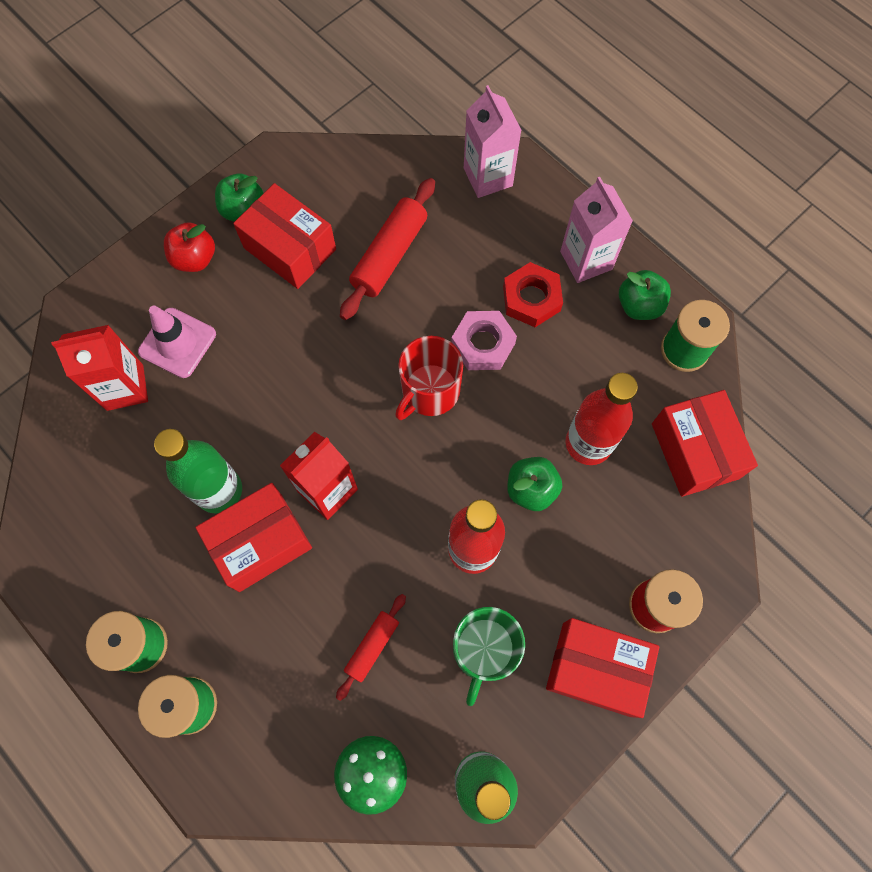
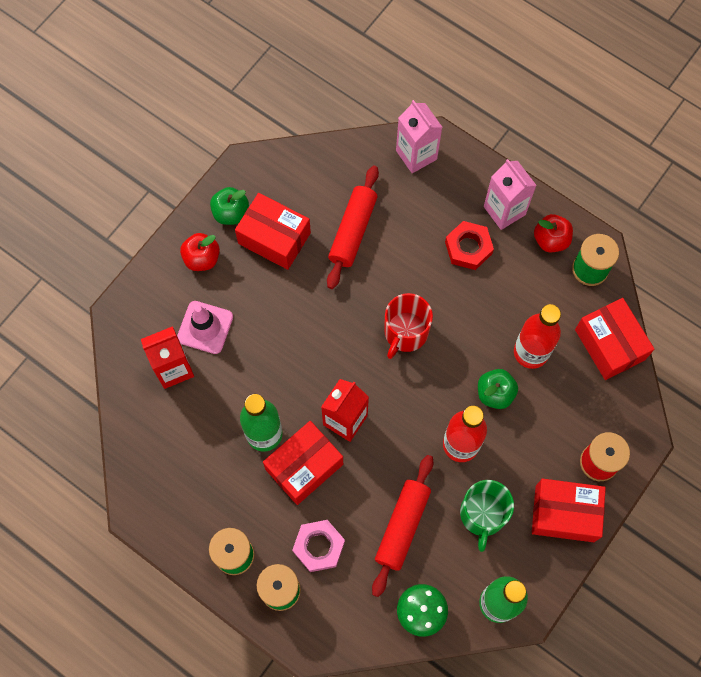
camera: 10 degrees left, 0 degrees up
(372, 647) = (402, 526): red rolling pin -> red rolling pin, size x1.72
(483, 344) = (438, 289): pink nut -> pink nut (319, 546)
(639, 305) = (551, 240): green apple -> red apple

